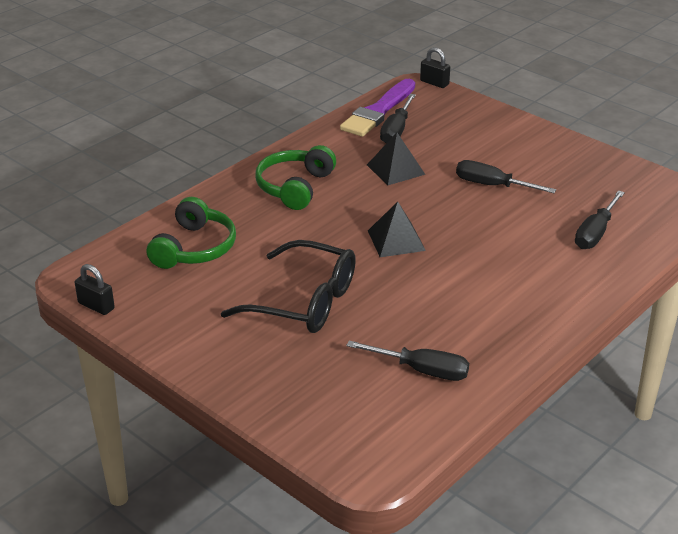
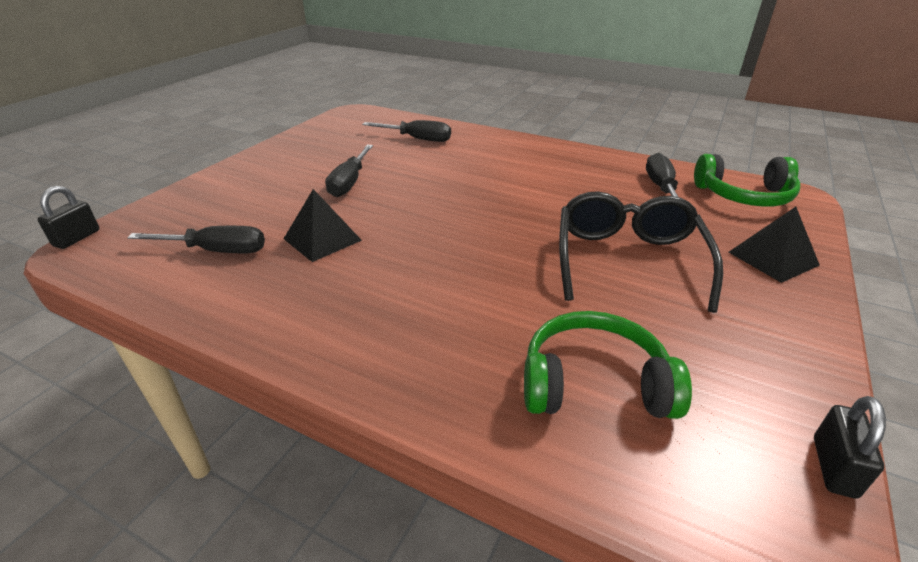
camera: 105 degrees left, 0 degrees up
(295, 187) = (383, 313): green headphones -> green headphones (744, 196)
(378, 111) = (152, 273): purple brush -> none
(396, 240) = (476, 221): black pyramid -> black pyramid (772, 258)

